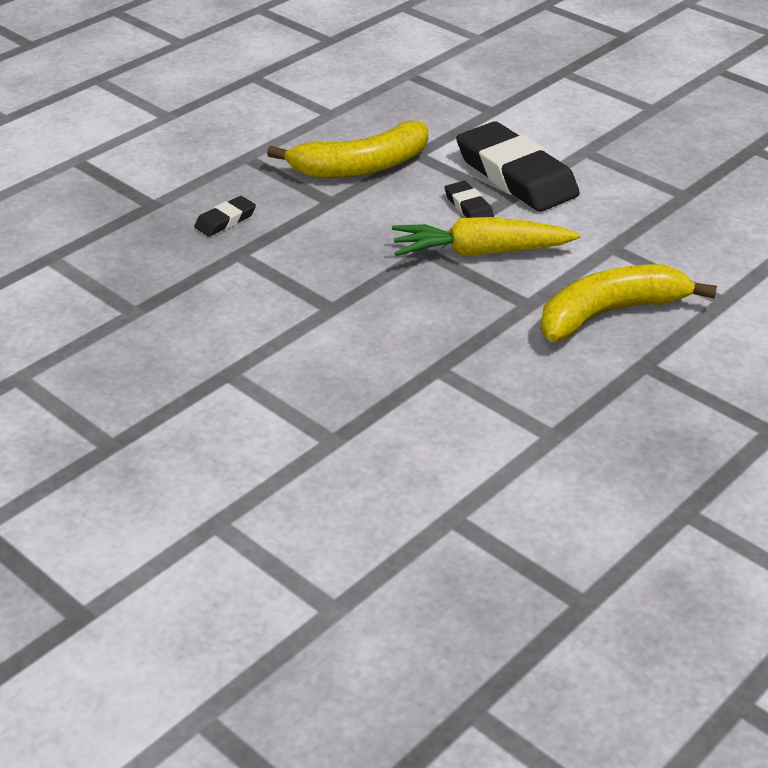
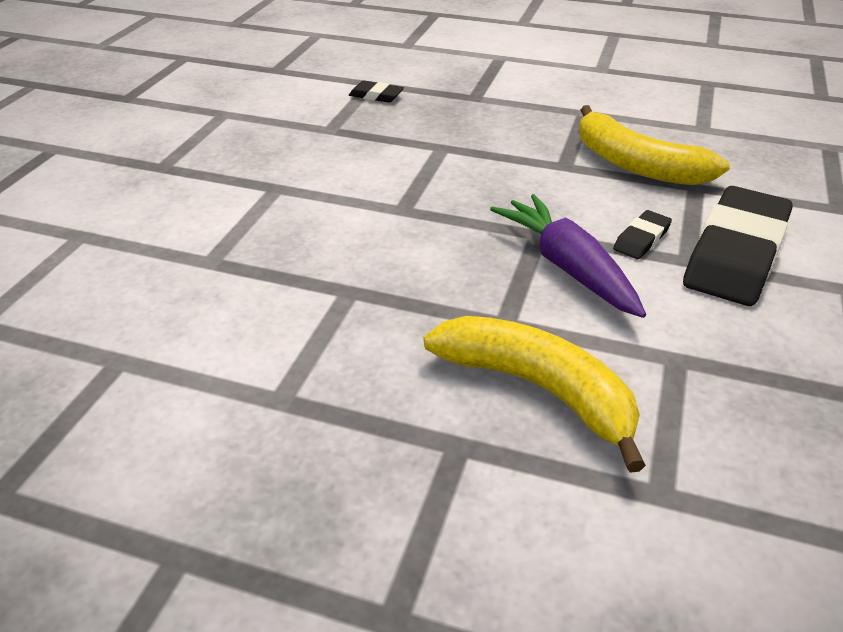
camera: 65 degrees right, 0 degrees up
(225, 220) = (483, 129): black eraser -> black eraser (376, 96)
(481, 252) = (568, 267): yellow carrot -> purple carrot

